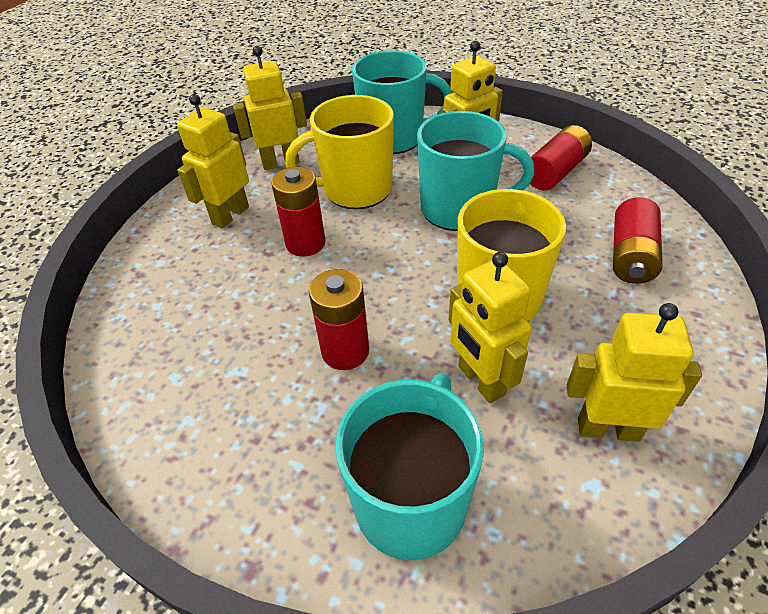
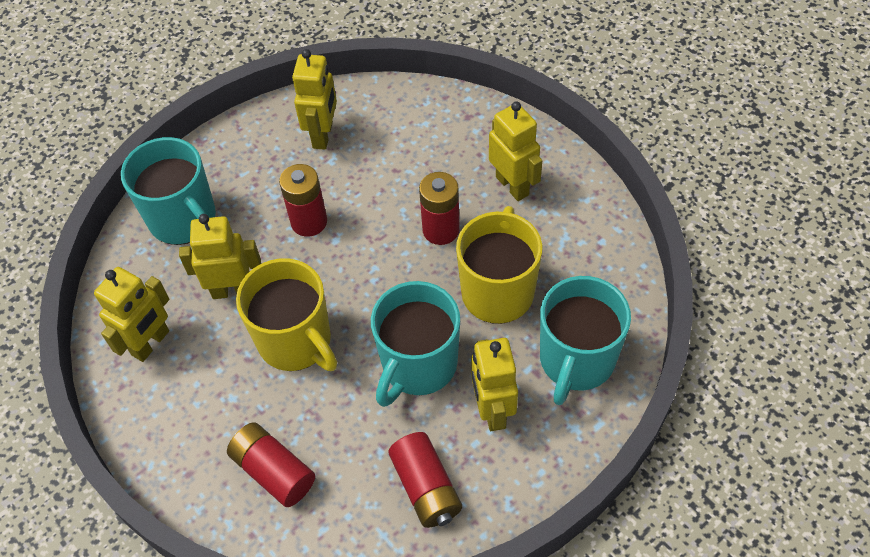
camera: 115 degrees right, 10 degrees up
(280, 163) = (580, 243): yellow robot -> yellow robot (323, 135)

